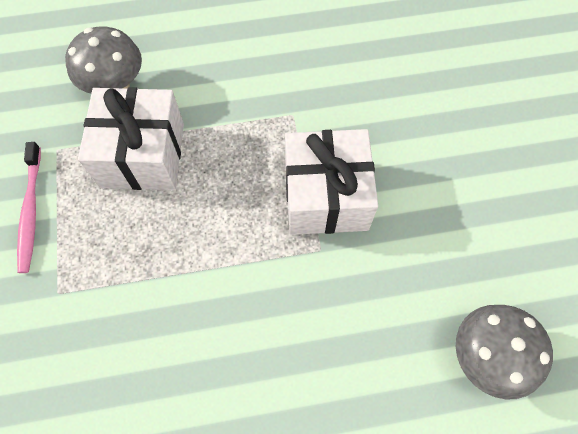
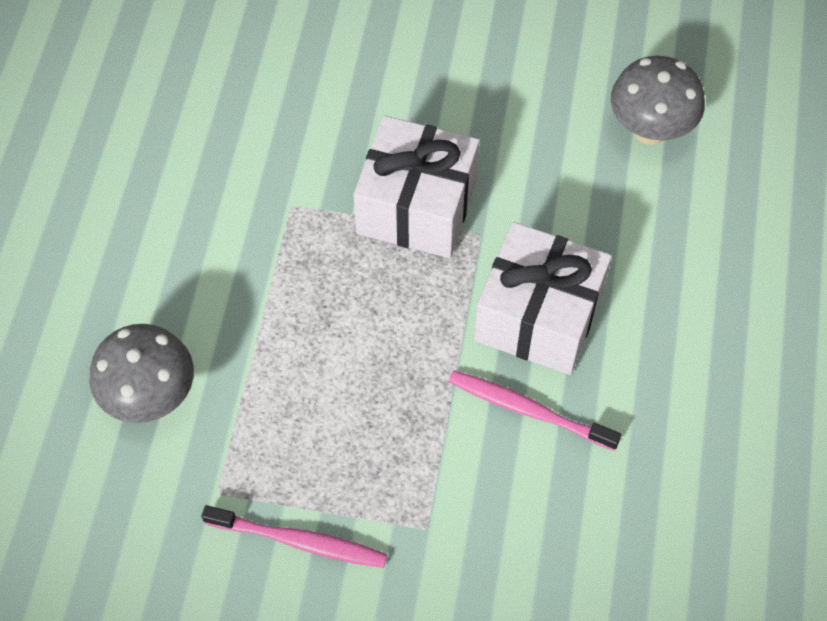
camera: 70 degrees left, 5 degrees down
(142, 155) = (273, 389): white gift -> white gift (538, 316)
(175, 336) = (527, 410): none -> pink toothbrush

